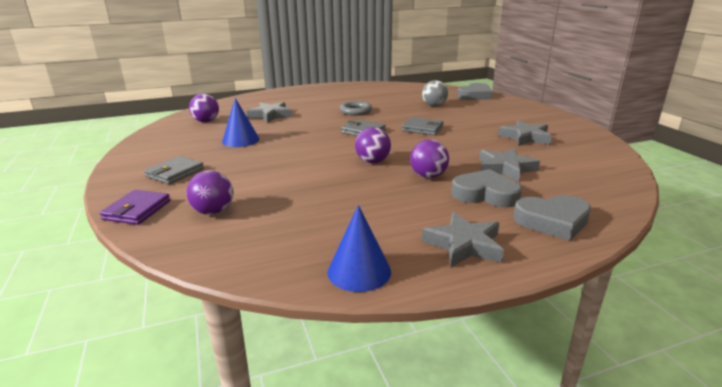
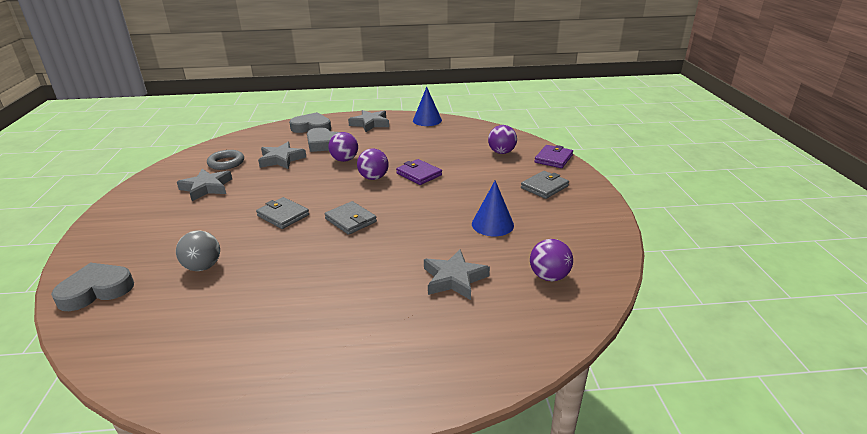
camera: 165 degrees left, 5 degrees up
(323, 170) = (419, 174): none -> purple wallet
(355, 111) = (325, 270): grey ring -> grey ring (226, 163)

